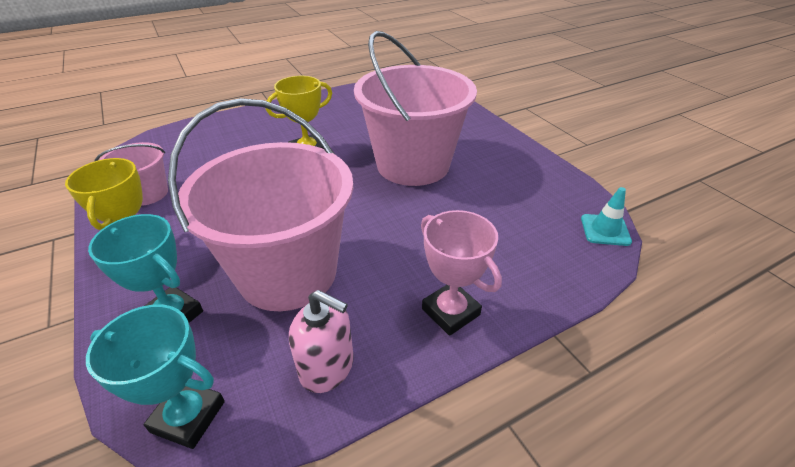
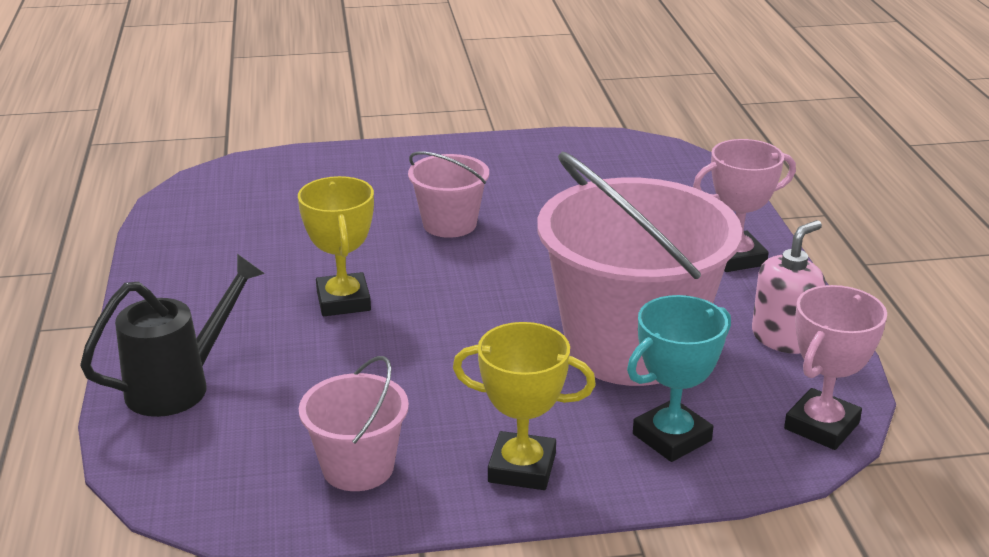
camera: 70 degrees left, 10 degrees down
(188, 417) = (821, 426): turquoise trophy -> pink trophy
(219, 130) = (180, 385): none -> black watering can
(413, 164) = (449, 224): pink bucket -> pink bucket, size x0.48
(605, 230) = (655, 149): turquoise traffic cone -> none

